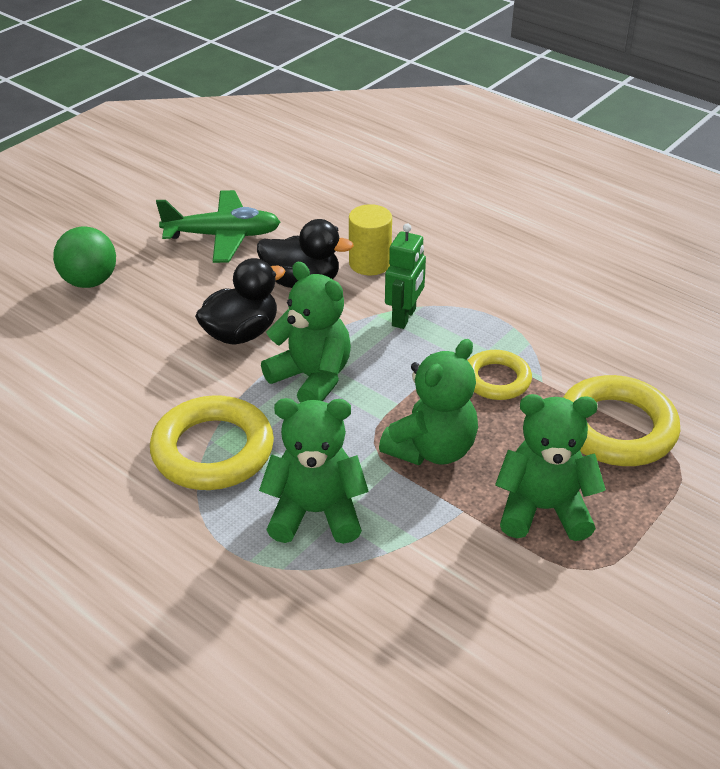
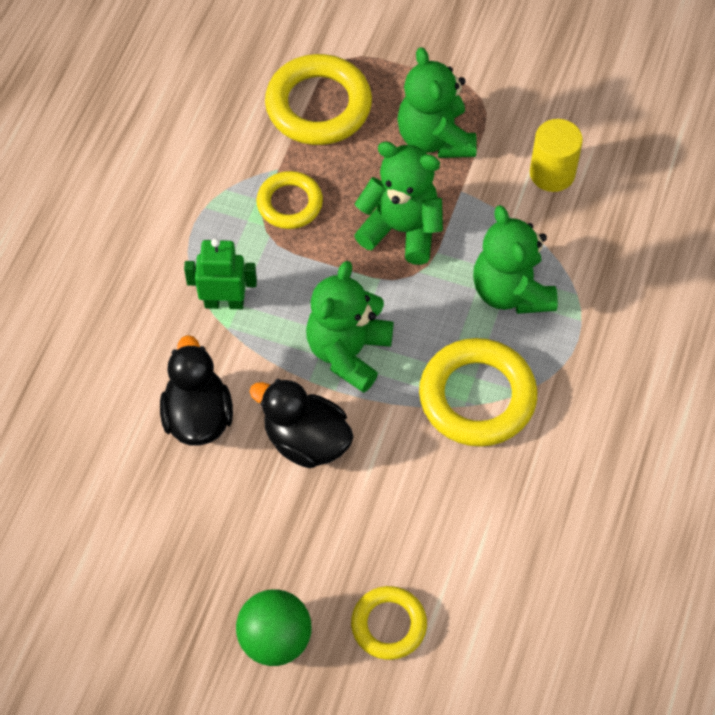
camera: 110 degrees left, 20 degrees up
(50, 339) = (388, 625): none -> yellow ring
(223, 236) = (136, 534): green plane -> none
(370, 263) = (140, 362): yellow cylinder -> yellow cylinder (552, 173)

